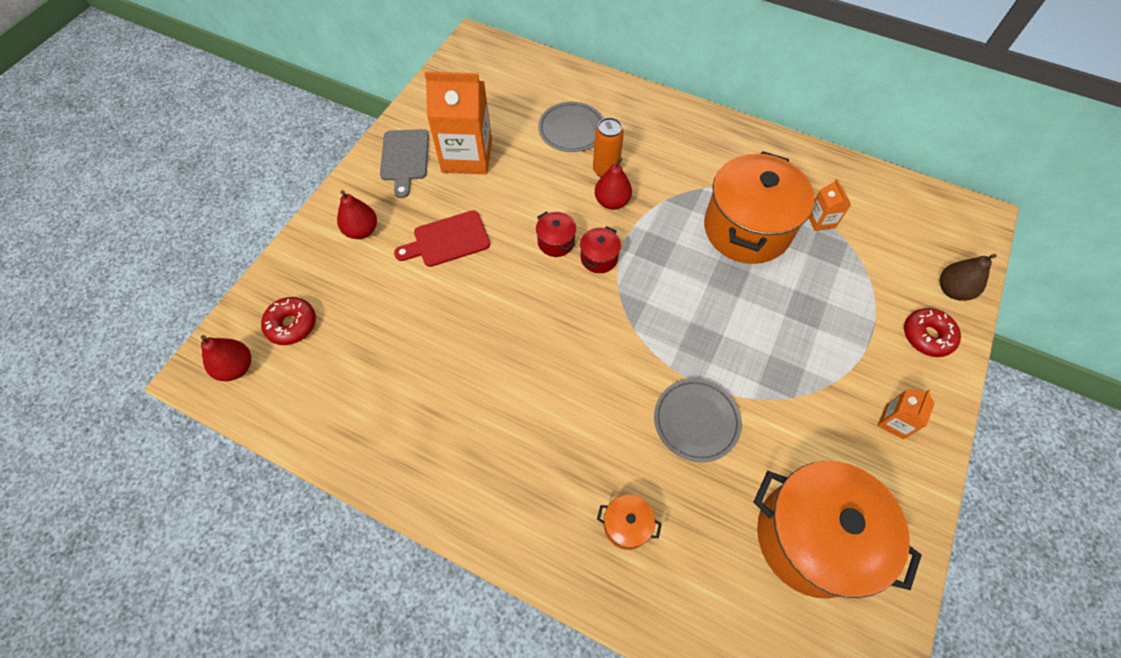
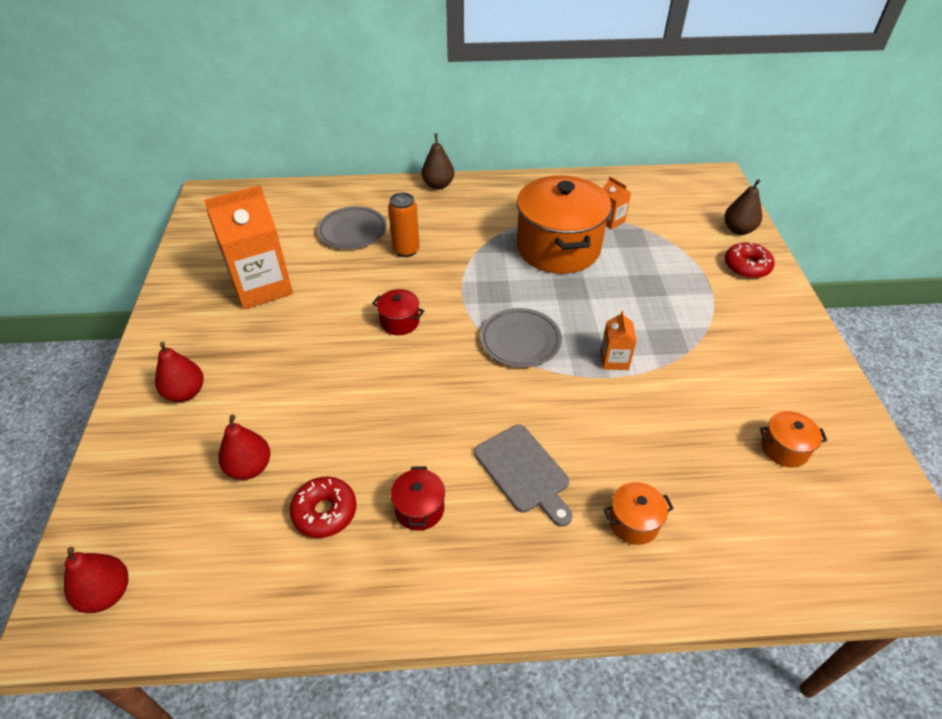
camera: 30 degrees left, 15 degrees down
(292, 325) = (155, 516): red donut -> red donut (325, 512)
(405, 158) = (194, 312): grey cutting board -> grey cutting board (524, 472)
(447, 240) = (288, 363): red cutting board -> none
(599, 258) = (449, 318): red pot -> red pot (419, 509)
(612, 202) = (429, 271): red pear -> red pear (250, 467)
(678, 109) = (438, 185): none -> brown pear
(696, 421) = (627, 407): grey plate -> grey plate (520, 341)
(811, 537) = (784, 448): orange pot -> orange pot, size x0.42
(894, 421) = (772, 334): orange carton -> orange carton (614, 360)

